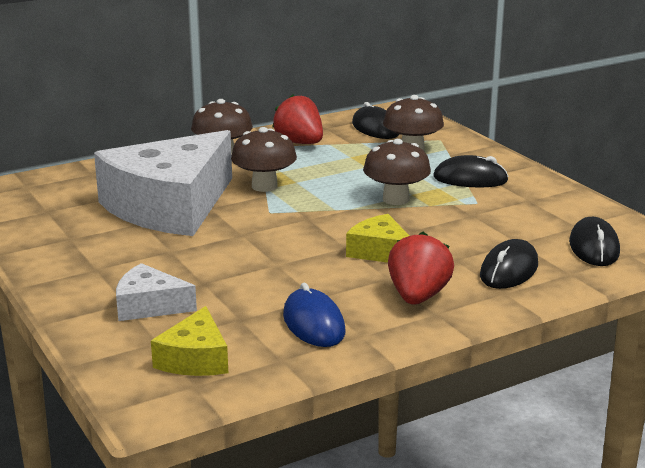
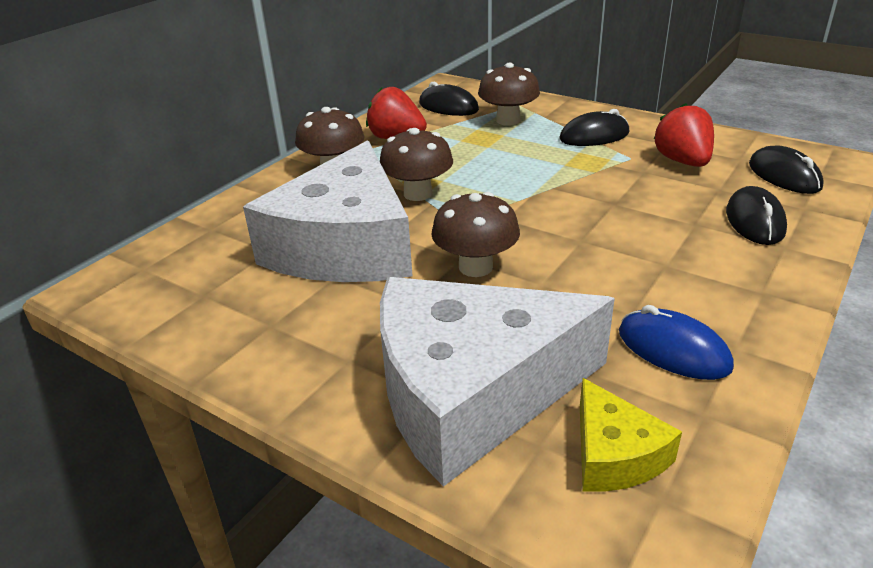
camera: 25 degrees left, 10 degrees up
(149, 306) = (471, 392): white cheese -> white cheese, size x2.25
(380, 252) = (620, 236): yellow cheese -> none
(396, 199) = (559, 174): brown mushroom -> brown mushroom (475, 267)
(418, 297) = (722, 278): red strawberry -> red strawberry (682, 161)

